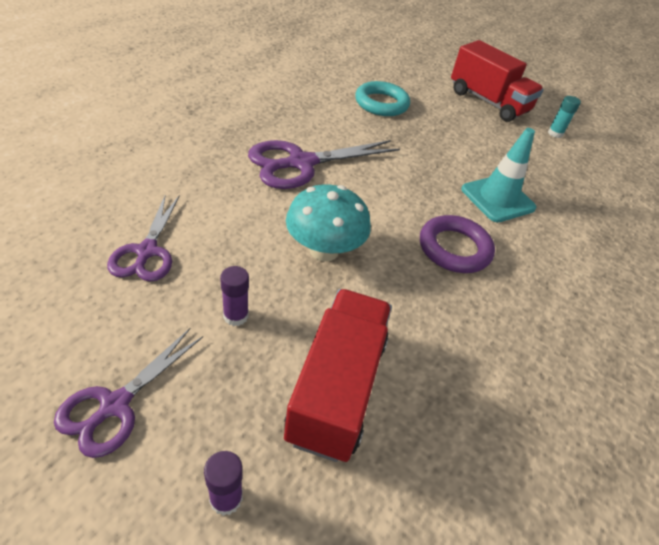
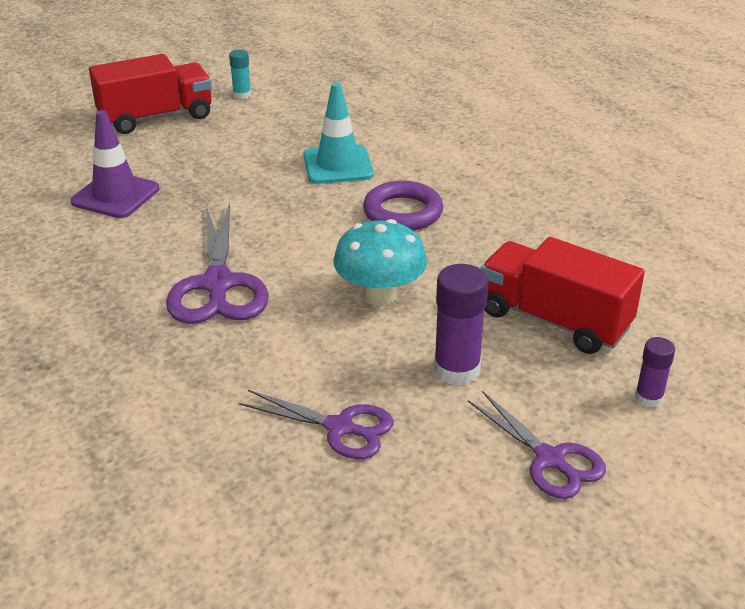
camera: 65 degrees left, 10 degrees down
(236, 316) = (456, 369): purple glue stick -> purple glue stick, size x1.73
(381, 103) = (115, 195): turquoise ring -> purple traffic cone

